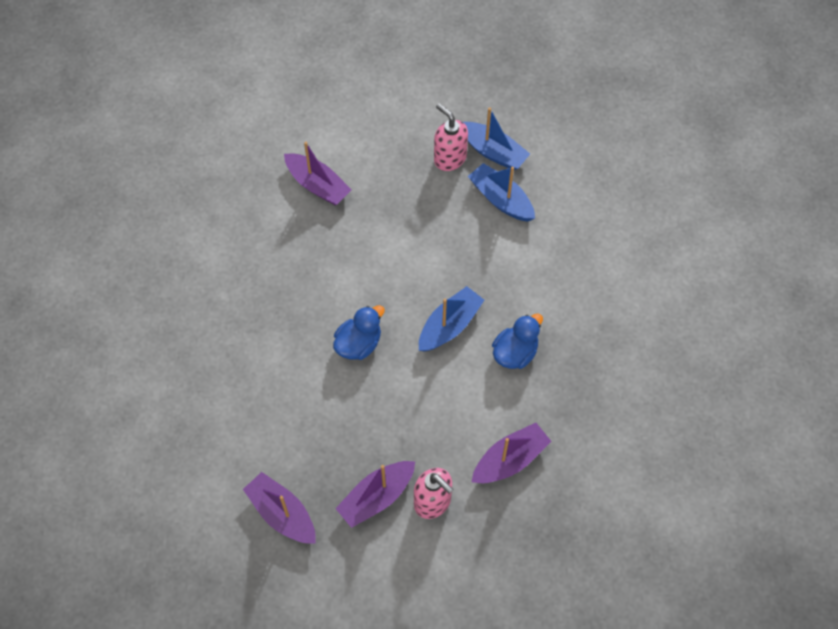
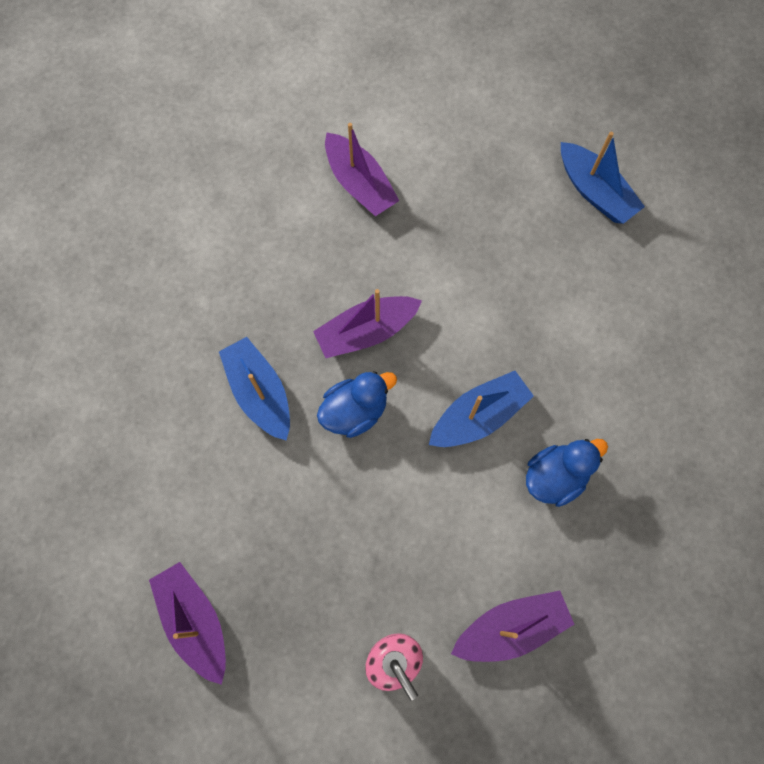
camera: 15 degrees right, 10 degrees up
(377, 497) = (322, 632): purple boat -> purple boat (366, 331)
(449, 158) = (536, 187): pink soap dispenser -> none
(501, 199) = (589, 259): blue boat -> blue boat (259, 393)

